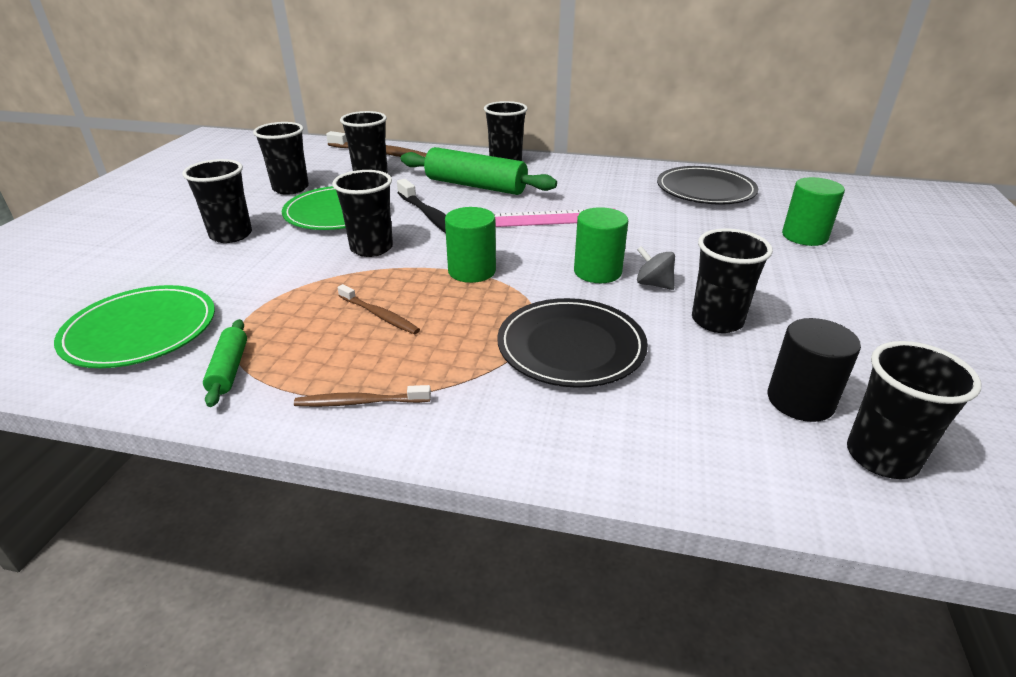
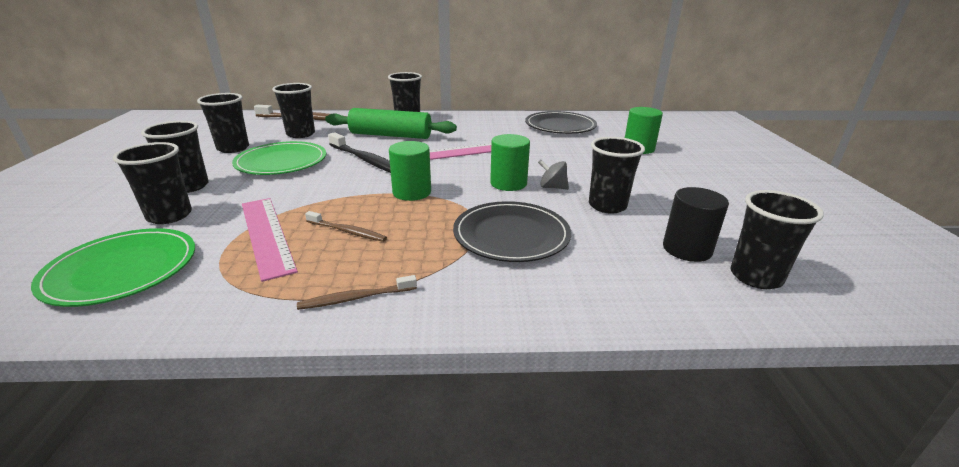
camera: 15 degrees left, 5 degrees down
(229, 369) = (223, 289): green rolling pin -> none
(292, 307) = (267, 235): none -> pink ruler
(371, 248) = (321, 184): black cup -> black cup (169, 216)

